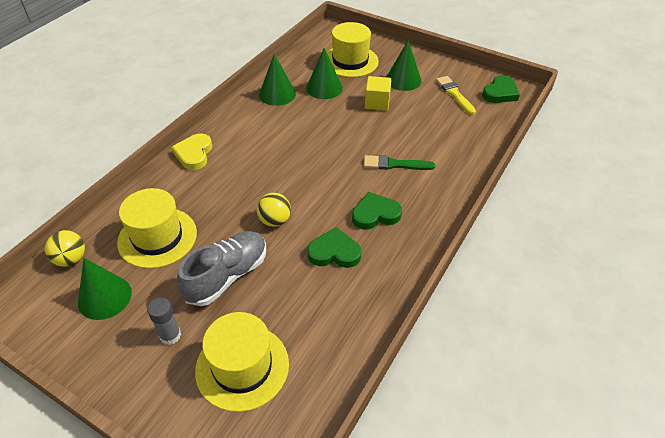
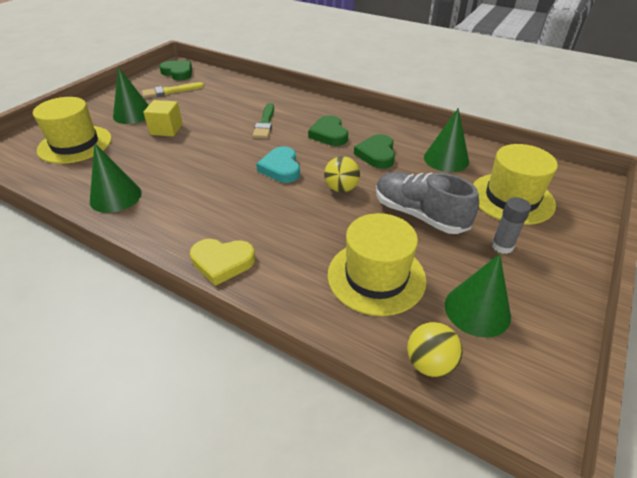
camera: 90 degrees left, 5 degrees down
(311, 179) = (281, 168): none -> turquoise heart
(324, 88) = (121, 162): green cone -> green cone (446, 159)

